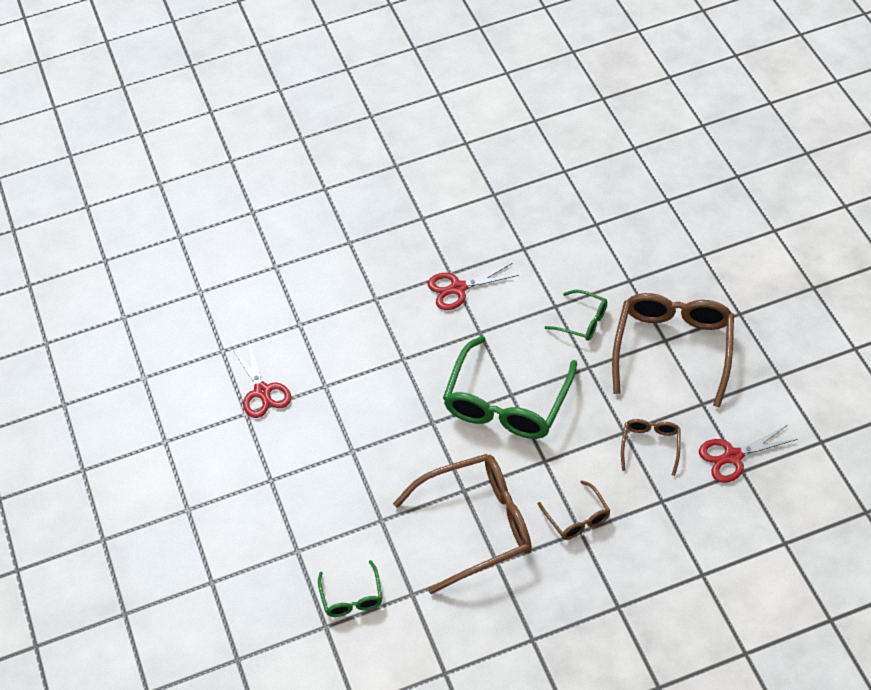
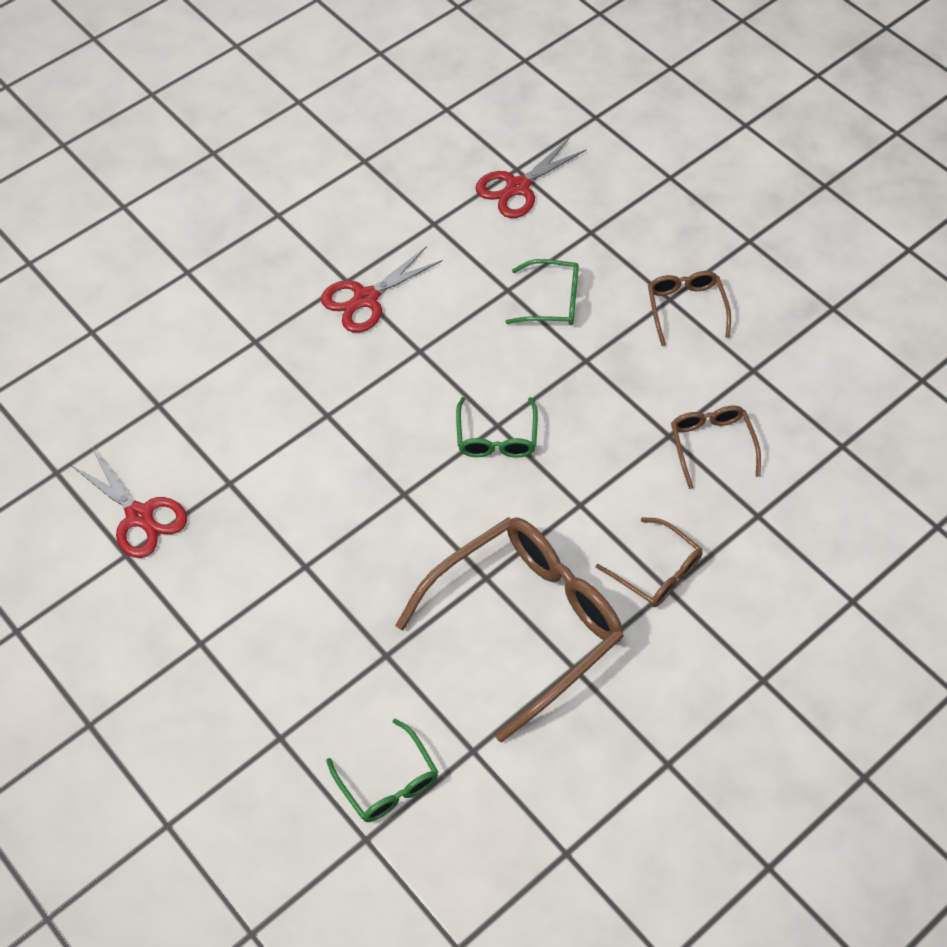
camera: 25 degrees left, 5 degrees up
(507, 402) = (496, 437): green glasses -> green glasses, size x0.48
(673, 349) = (686, 309): brown glasses -> brown glasses, size x0.48
(732, 456) = (822, 430): red scissors -> red scissors (517, 187)

